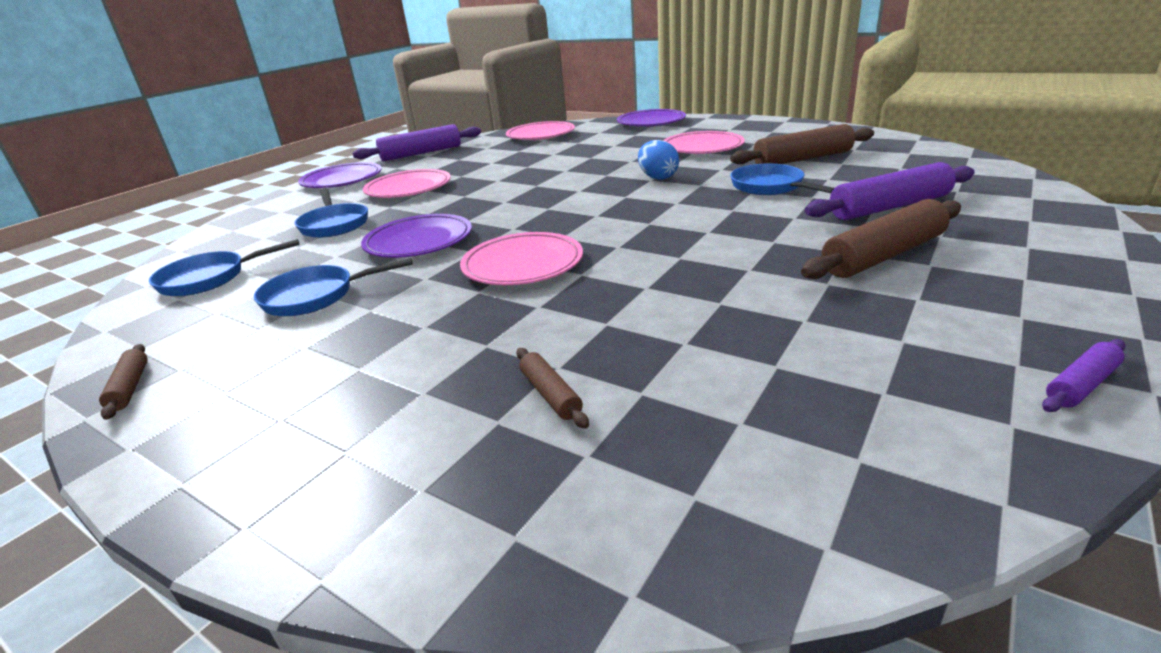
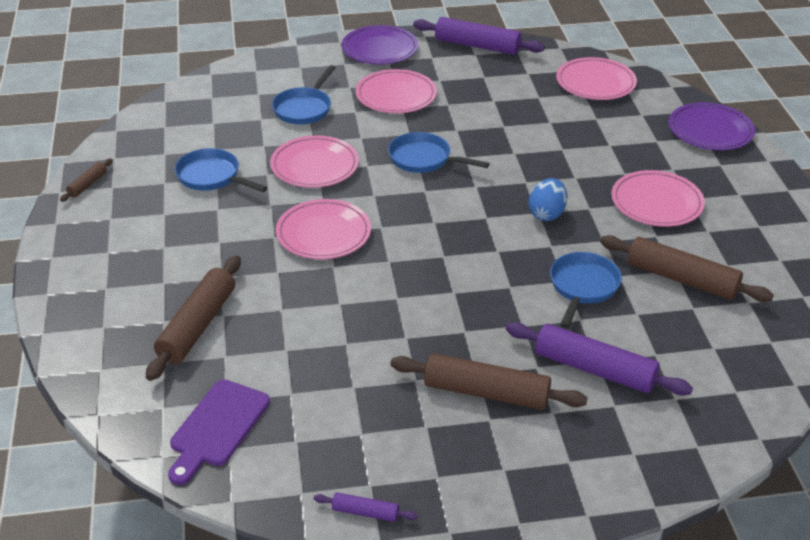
camera: 45 degrees right, 10 degrees up
(209, 279) = (193, 118): blue pan -> blue pan (424, 159)
(419, 241) = (314, 166): purple plate -> pink plate
(551, 394) = (197, 326): brown rolling pin -> brown rolling pin, size x2.07
(796, 454) = (217, 427): none -> purple cutting board

